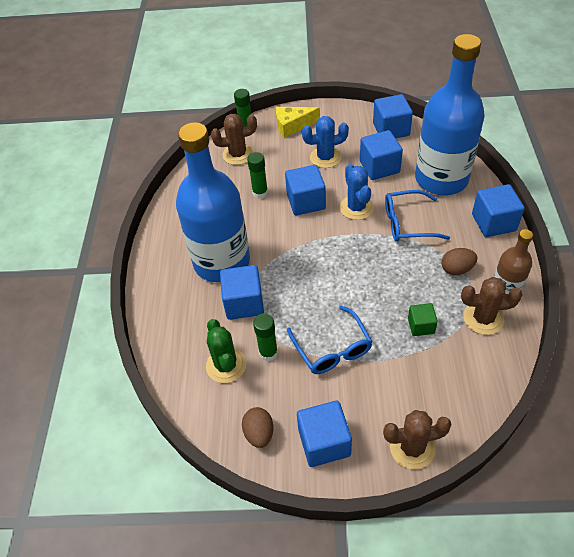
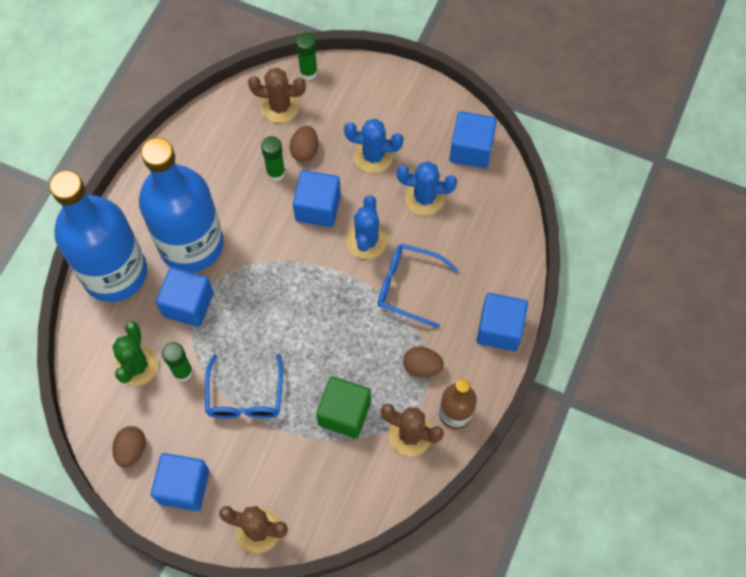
camera: 20 degrees right, 15 degrees up
(273, 172) = (305, 151): none -> brown egg
(292, 126) = (363, 92): yellow cheese -> none
(379, 167) = (424, 197): blue cube -> blue cactus
(421, 326) = (344, 413): green cube -> green cube, size x1.69
(441, 179) = (482, 246): blue bottle -> blue bottle (115, 273)

